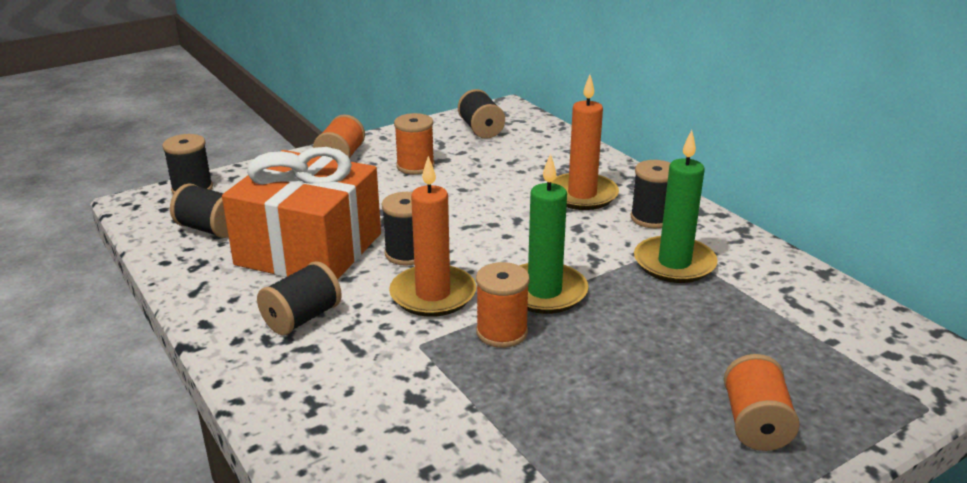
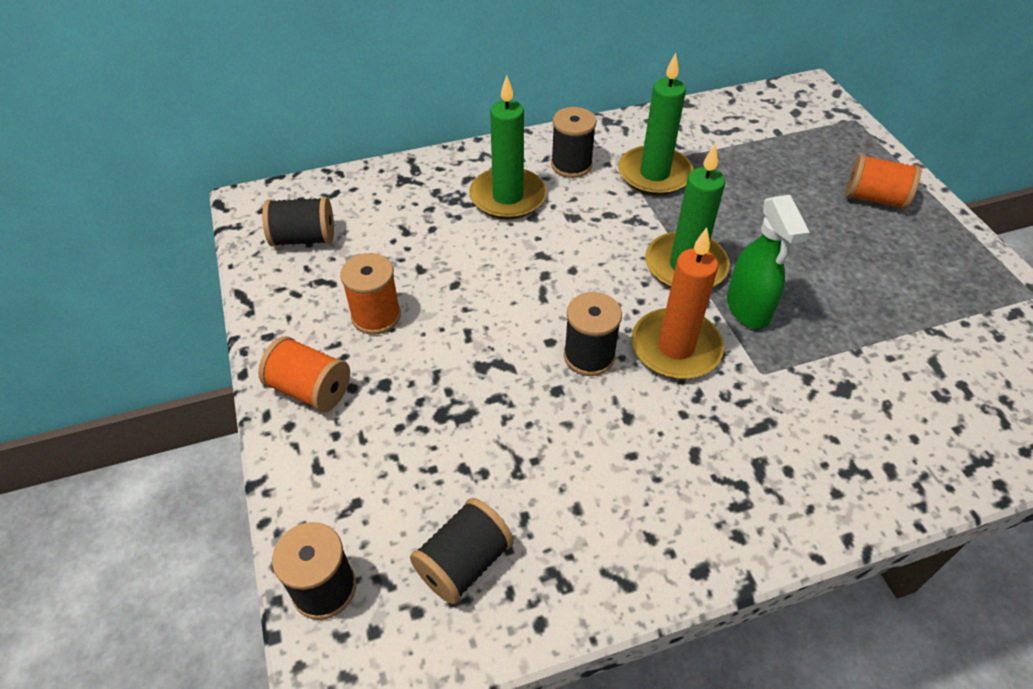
camera: 75 degrees left, 20 degrees up
(302, 318) = (703, 467): black spool -> none
(309, 249) = (553, 448): orange gift -> none
(502, 332) = (748, 309): orange spool -> green spray bottle
(582, 195) = (508, 197): orange candle -> green candle

